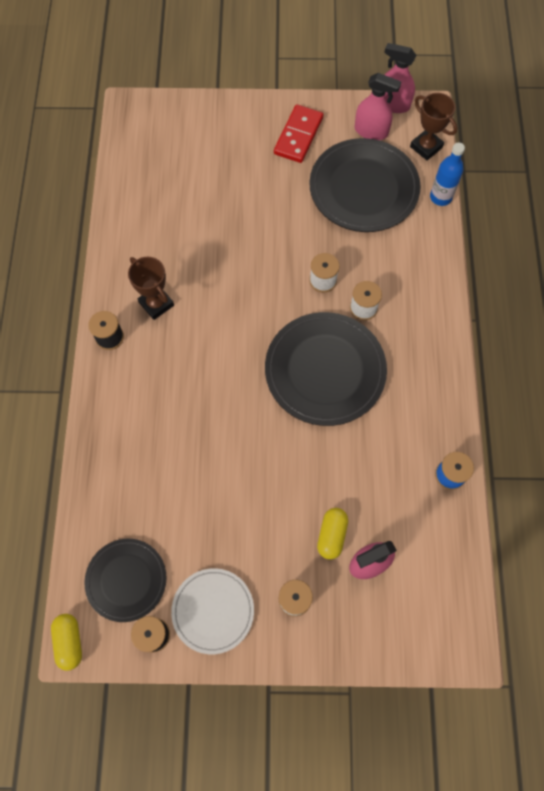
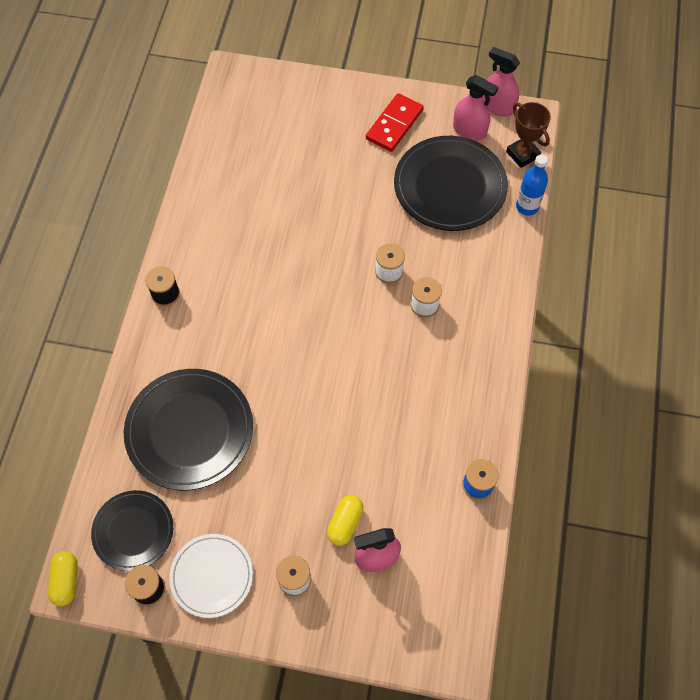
camera: 10 degrees right, 5 degrees down
(156, 304) = (218, 269): brown trophy -> none
(325, 370) = (372, 360): black plate -> black plate (189, 430)

